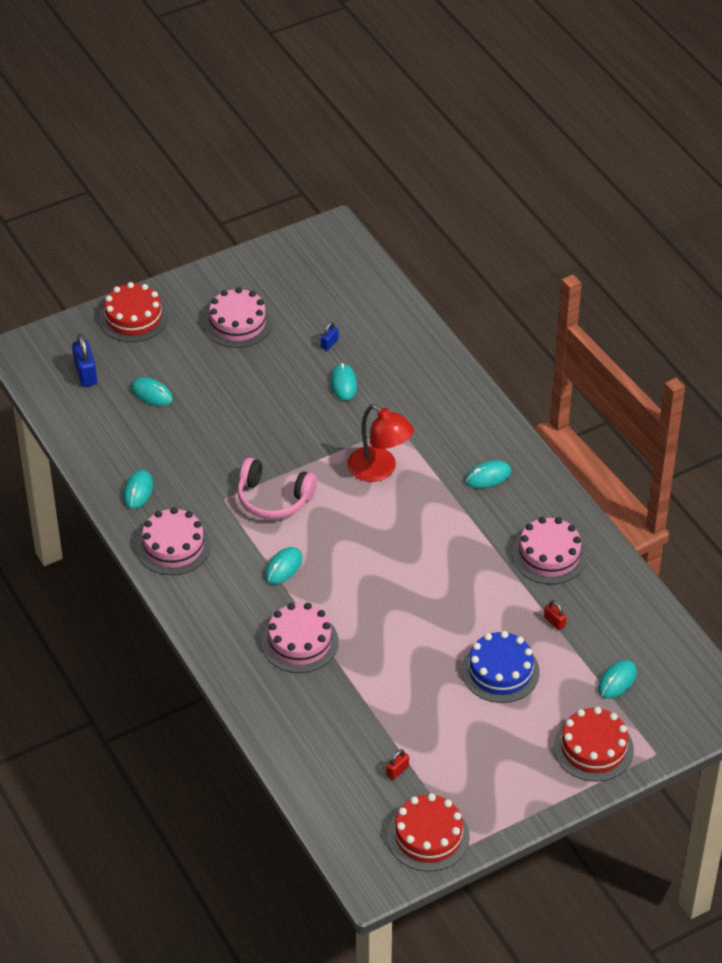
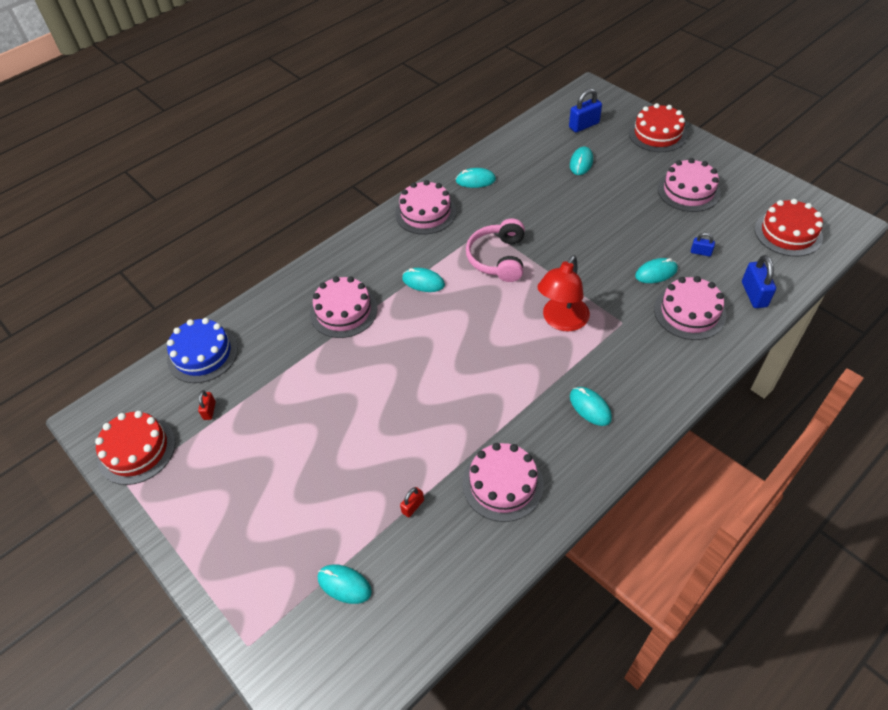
camera: 80 degrees right, 5 degrees up
(397, 771) = (209, 410): red padlock -> red padlock turned 60 degrees clockwise
(398, 326) = (754, 294): none -> blue padlock
(402, 376) = (689, 312): none -> pink cake
(500, 671) = (338, 469): blue cake -> blue cake (202, 354)
(593, 748) = (249, 577): red cake -> red cake (788, 233)

